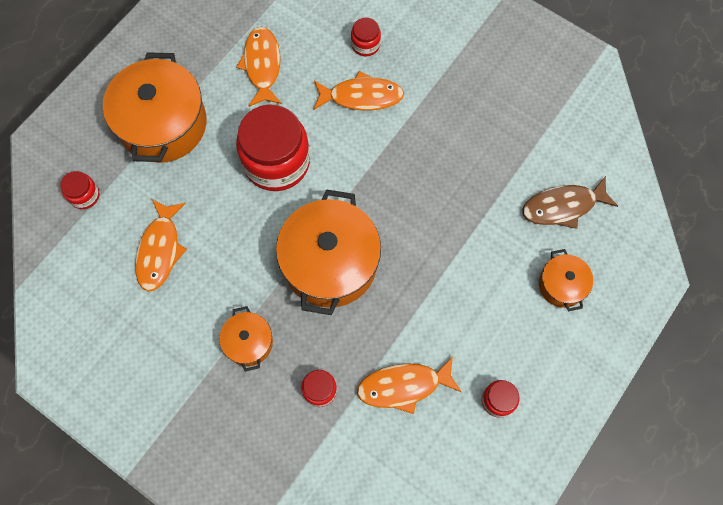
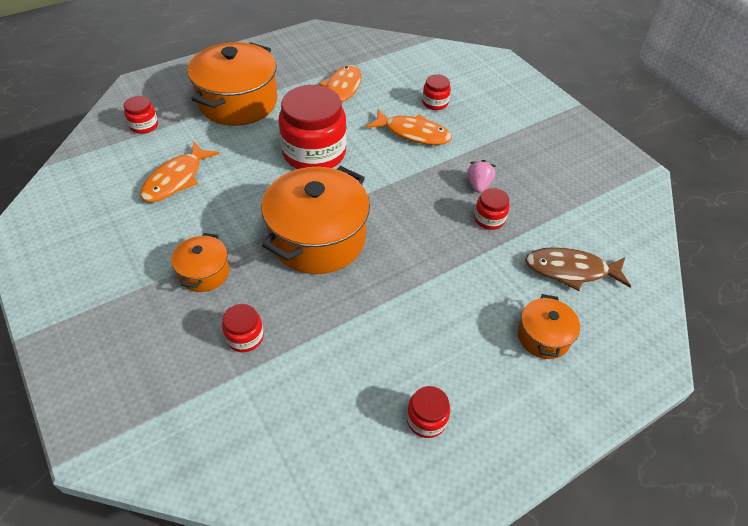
camera: 20 degrees right, 20 degrees down
(404, 386) = (331, 366): orange fish -> none
(449, 139) = (478, 185): none -> pink strawberry
(474, 177) = (489, 219): none -> red jar

